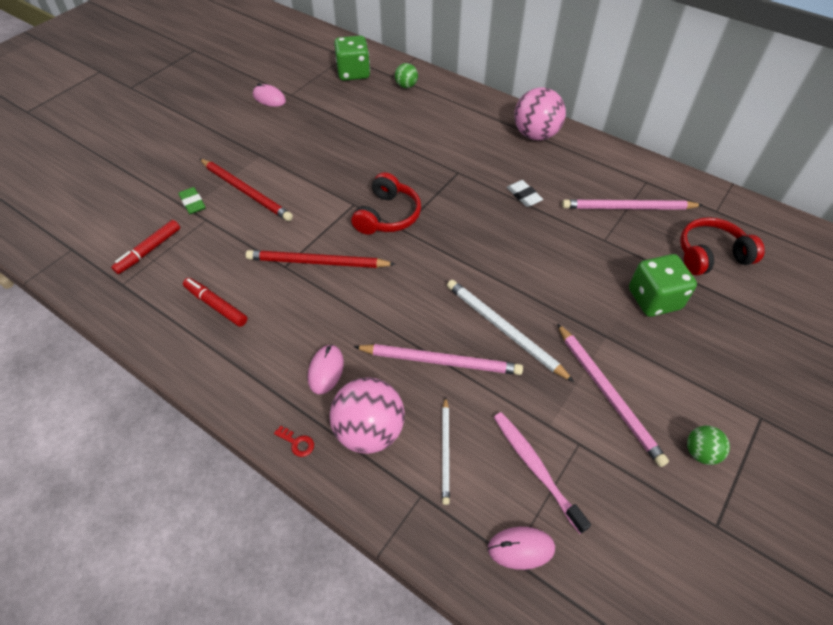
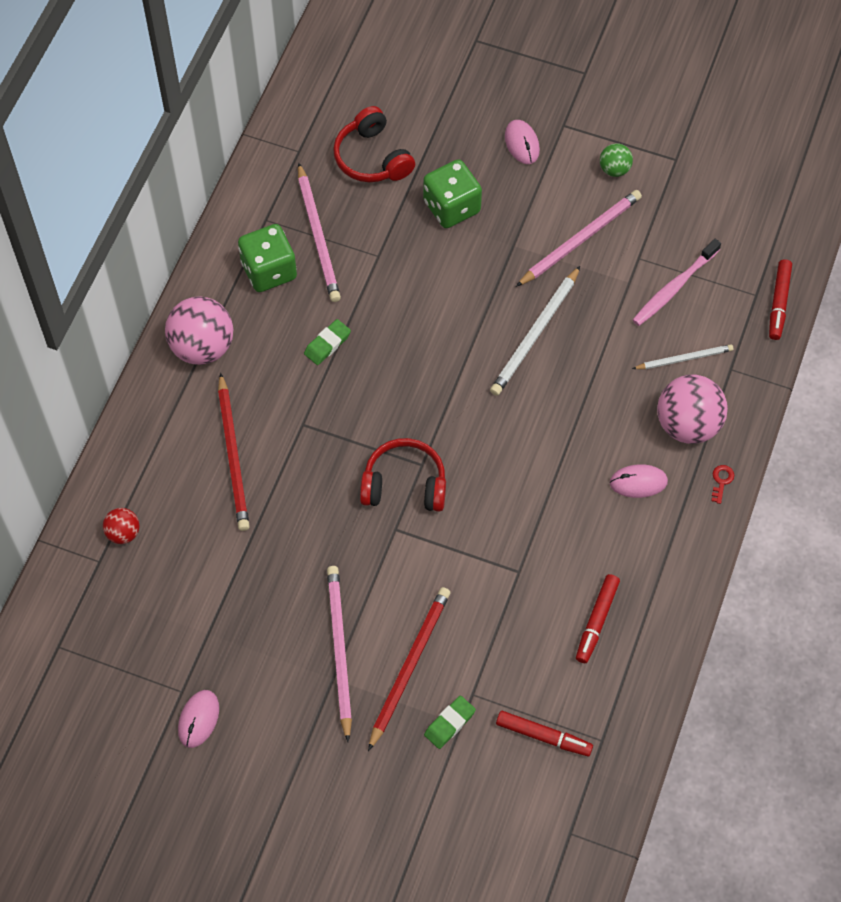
camera: 105 degrees left, 10 degrees up
(317, 262) = (502, 538): red pencil -> red pencil (233, 455)
(353, 73) = (104, 618): green dice -> green dice (269, 271)
(406, 86) = (123, 533): green ball -> red ball
(441, 361) = (592, 382): pink pencil -> pink pencil (339, 650)
(494, 583) = (779, 303): none -> red marker
(521, 548) = (746, 289): pink mouse -> pink mouse (522, 143)
(524, 196) = (327, 344): white eraser -> green eraser

